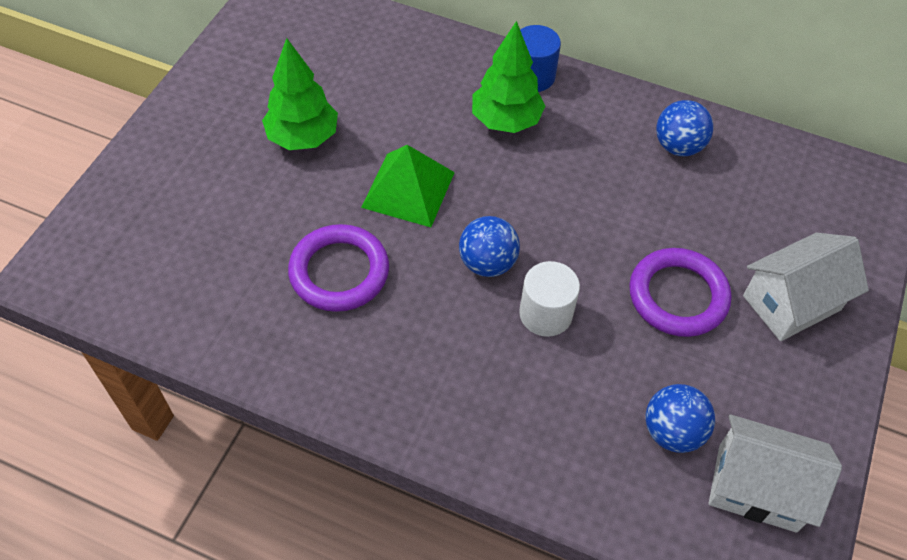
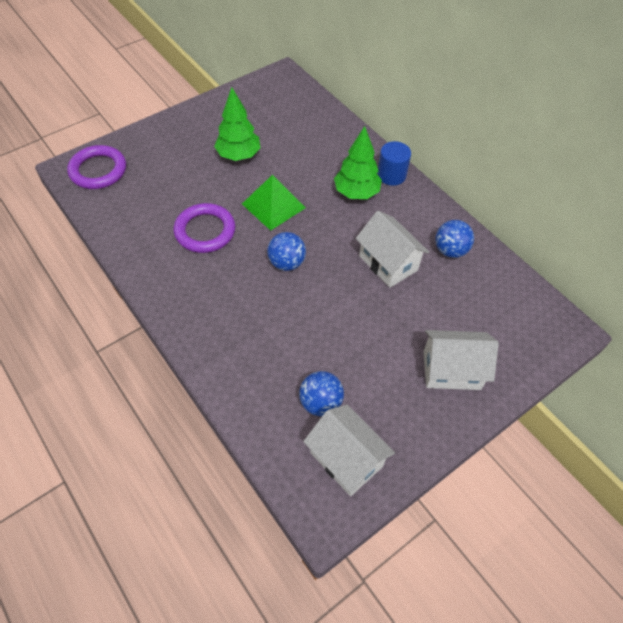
camera: 30 degrees right, 0 degrees up
(545, 314) = (298, 304): white cylinder -> none
(616, 199) = (388, 263): none -> white house
(678, 296) = (383, 332): purple ring -> purple ring (98, 170)

